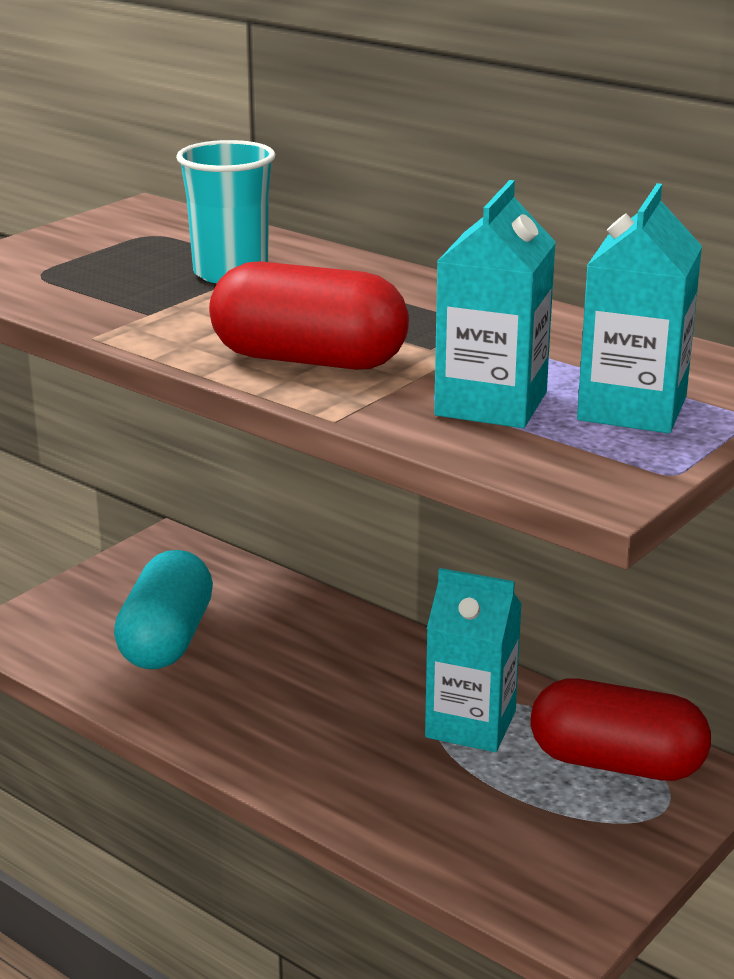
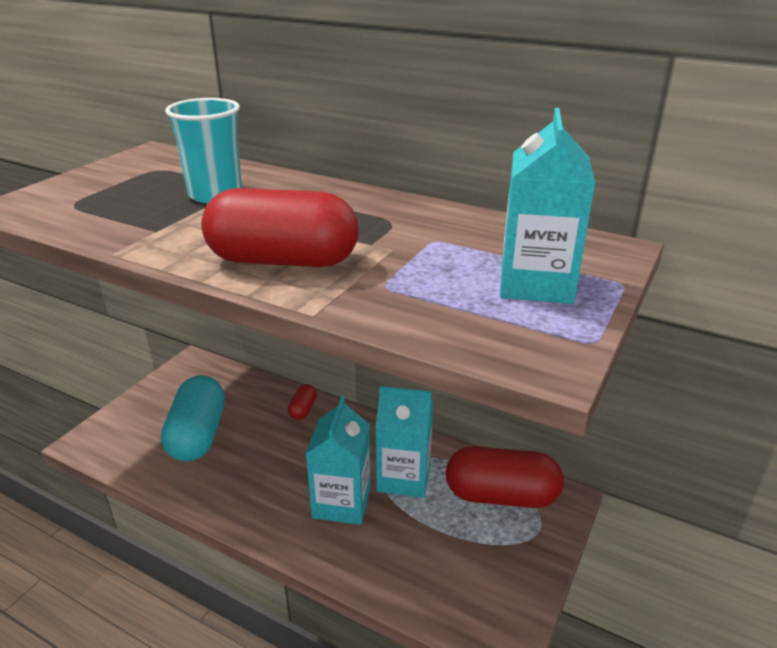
camera: 10 degrees left, 5 degrees up
(331, 622) = (303, 409): none -> red capsule
(491, 404) = (430, 289): turquoise carton -> turquoise carton (341, 502)

